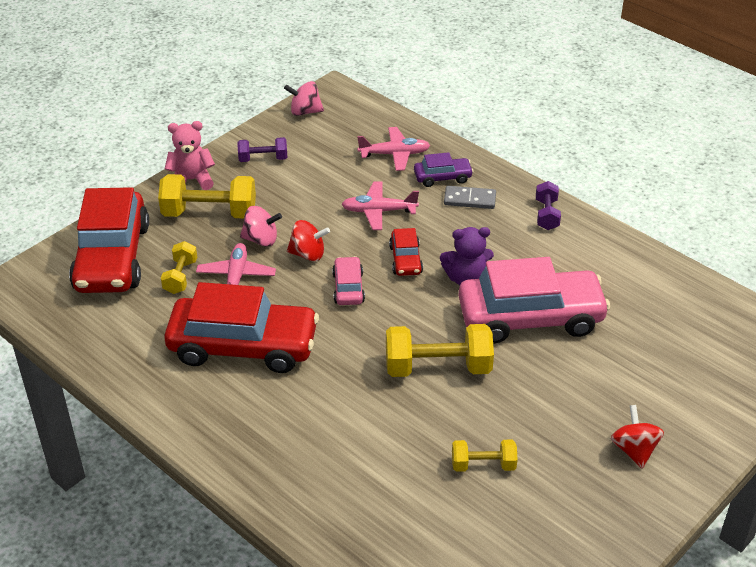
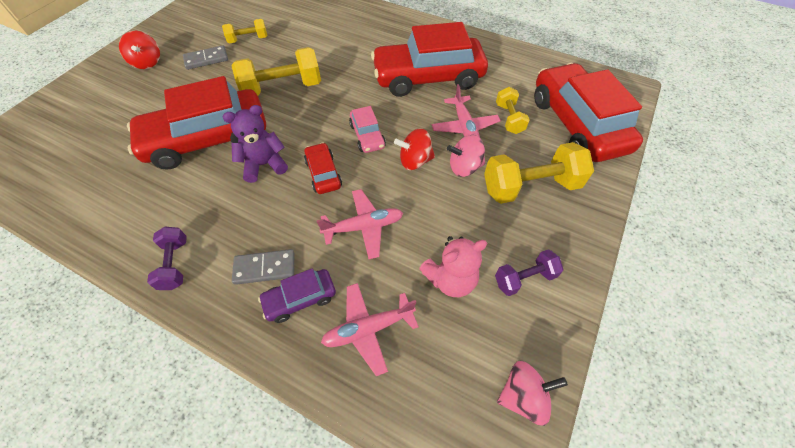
camera: 165 degrees right, 15 degrees up
(191, 180) = (579, 225): pink teddy bear -> pink teddy bear (450, 279)
(530, 317) = (207, 139): pink car -> red car
(546, 438) = (206, 59): none -> grey domino

